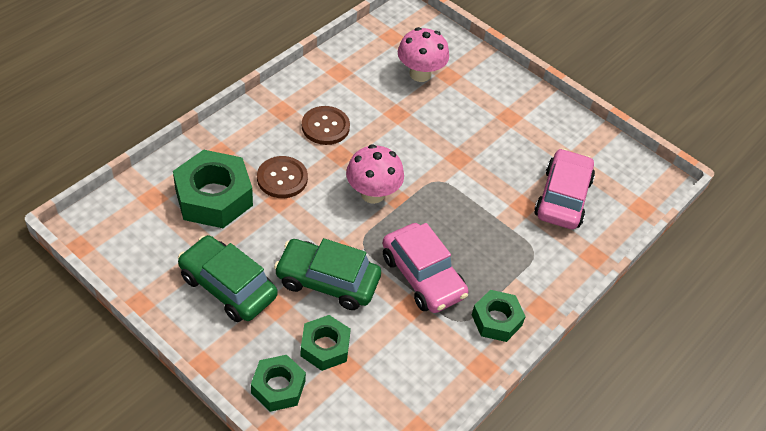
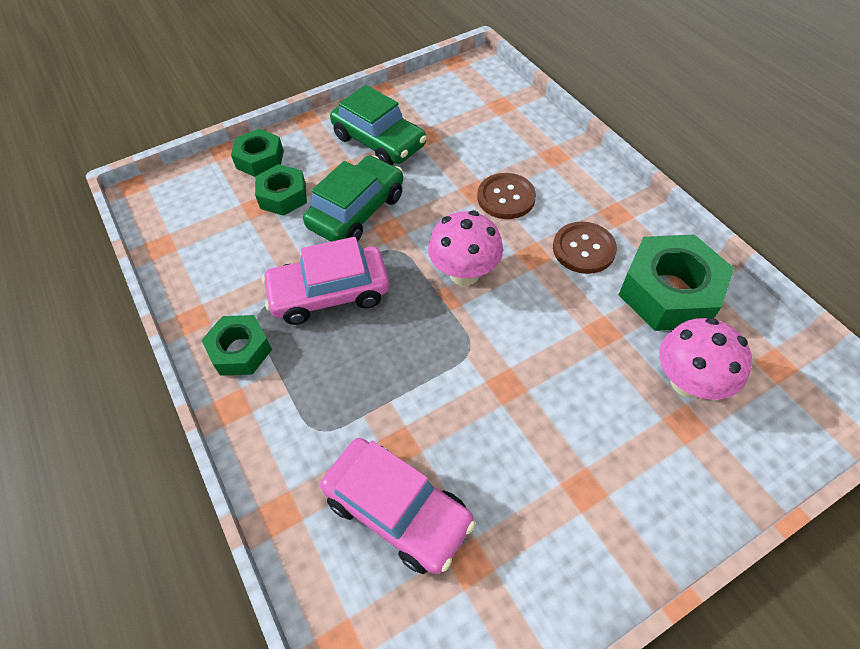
camera: 115 degrees right, 5 degrees up
(214, 197) = (491, 144): green nut -> green nut (669, 292)
(227, 286) = (379, 141): green car -> green car turned 75 degrees clockwise

